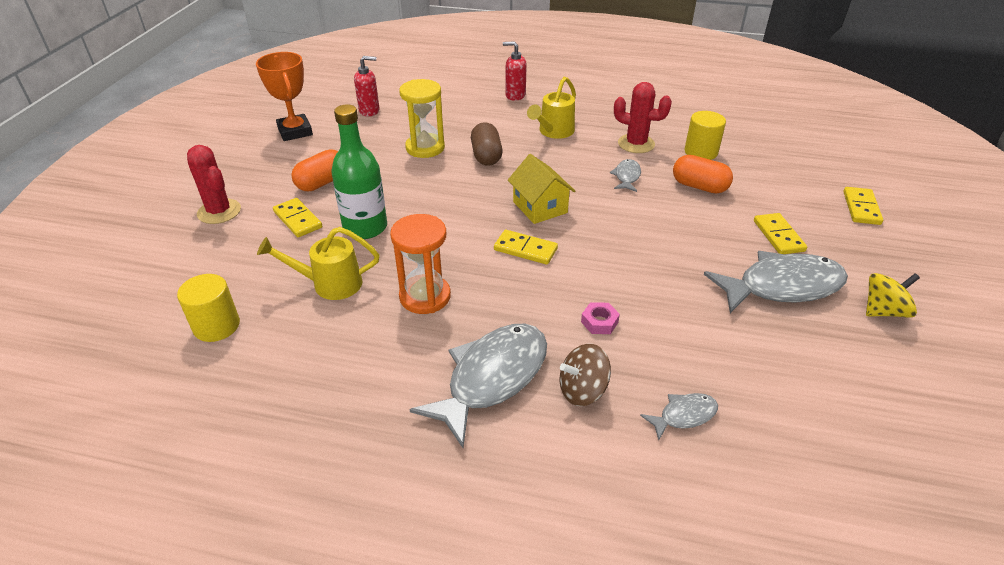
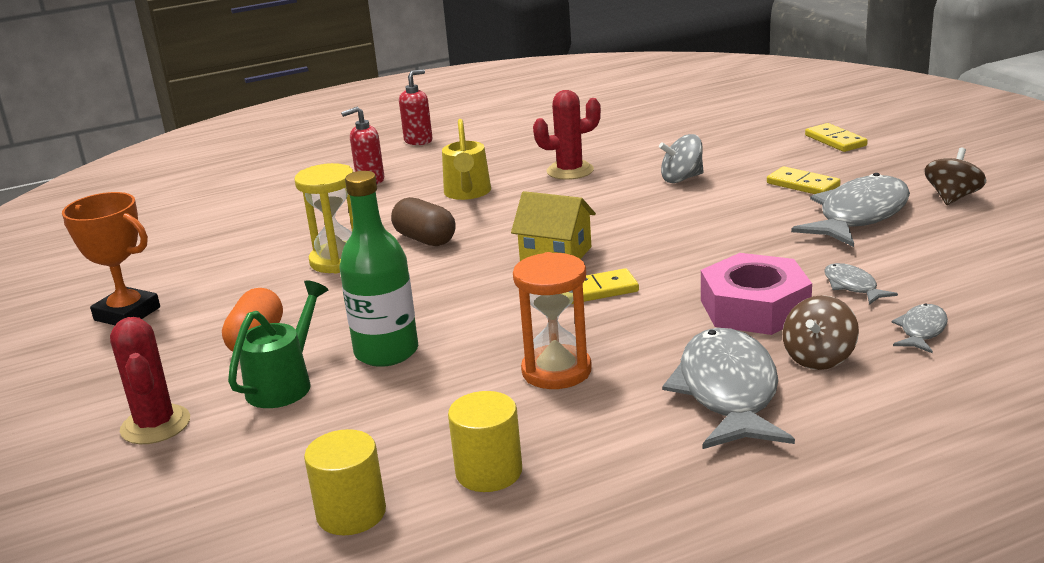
camera: 35 degrees left, 15 degrees down
(219, 211) = (155, 425): red cactus -> red cactus turned 60 degrees clockwise
(297, 220) = (285, 383): yellow domino -> green watering can
(329, 284) = (429, 413): yellow watering can -> none
(369, 111) = (202, 257): red soap dispenser -> red soap dispenser (418, 141)
(599, 322) = (754, 307): pink nut -> pink nut, size x2.42
(627, 177) = (603, 198): grey fish -> grey fish (852, 286)
(699, 186) = (682, 178): orange capsule -> grey spinning top
(701, 152) = (642, 154): yellow cylinder -> yellow cylinder (489, 472)
(883, 311) = (952, 197): yellow spinning top -> brown spinning top

